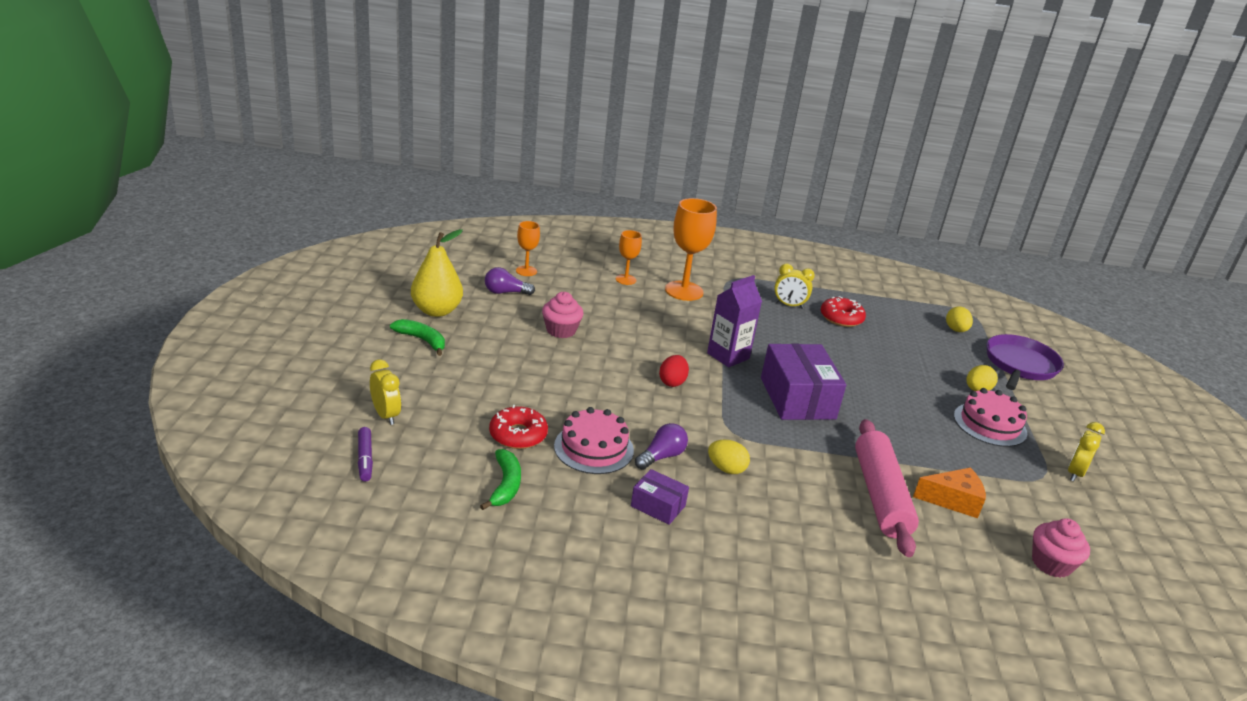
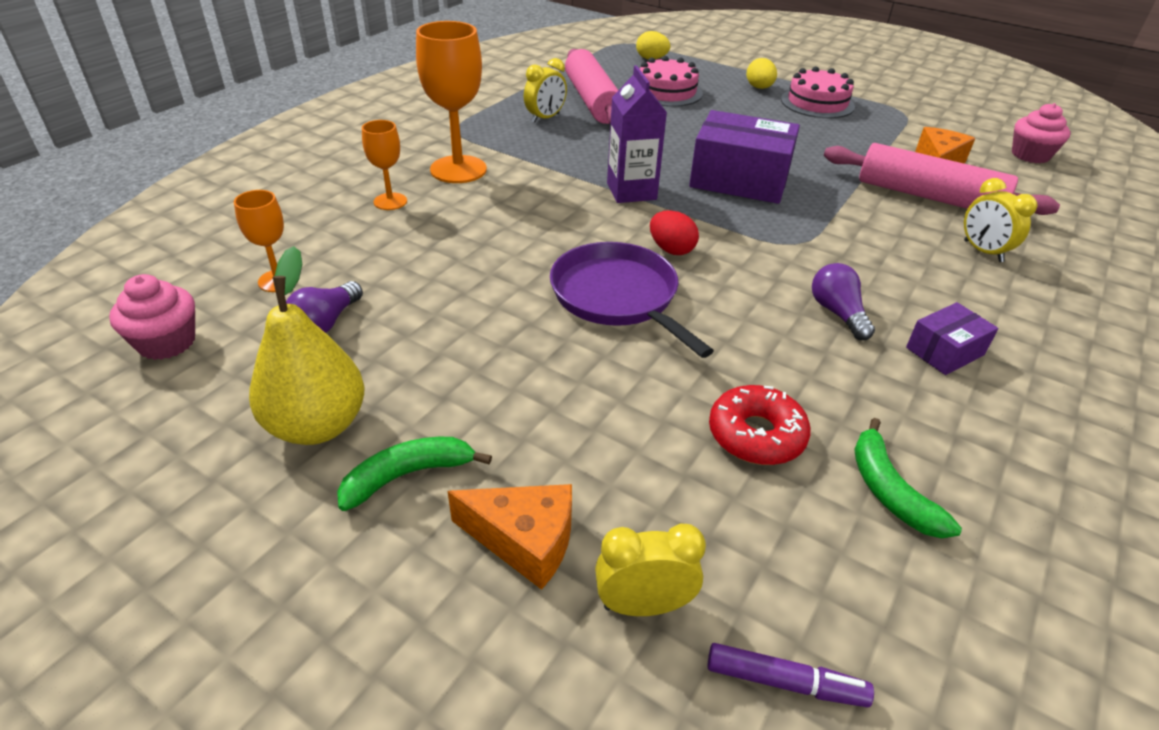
camera: 60 degrees left, 10 degrees up
(403, 378) = (524, 541): none -> orange cheese
(505, 485) = (889, 490): green banana -> green banana turned 135 degrees counterclockwise
(561, 330) = (485, 301): pink cupcake -> pink cupcake (167, 342)
(593, 448) = (807, 366): pink cake -> pink cake (666, 92)
(726, 469) = (870, 273): yellow egg -> none
(841, 318) = (592, 101): red donut -> pink rolling pin
(1020, 365) = (726, 56): purple pan -> purple pan (618, 297)
(1075, 473) = (899, 97): yellow clock -> yellow clock (982, 251)

